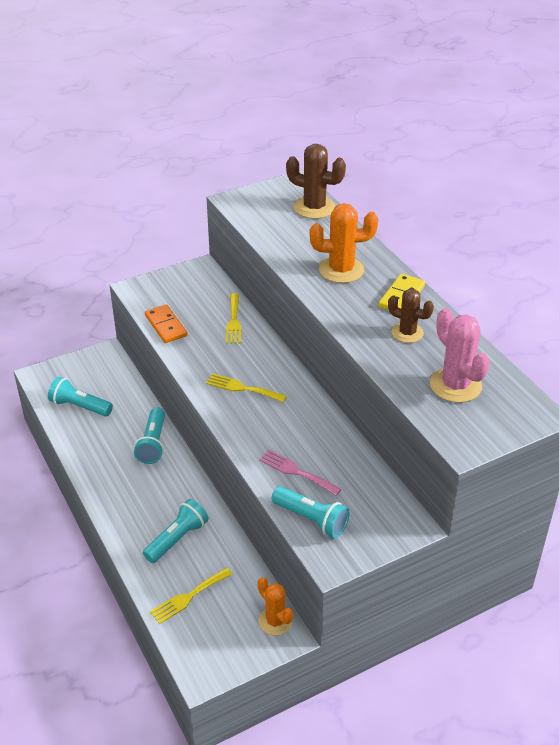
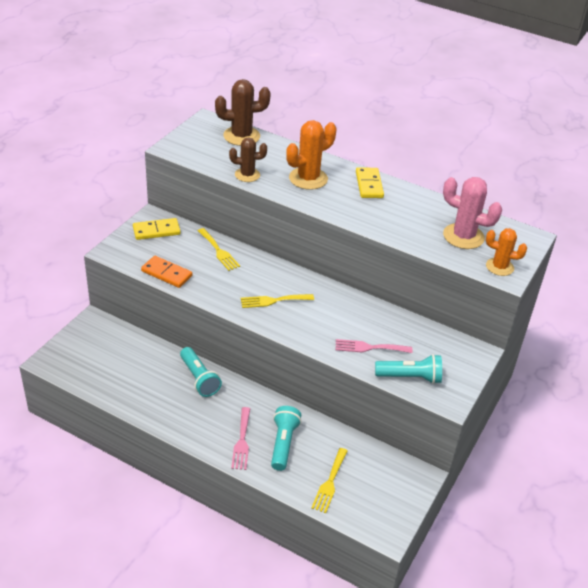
camera: 35 degrees left, 0 degrees up
(79, 406) = (109, 373): turquoise flashlight -> none
(141, 519) = (242, 441): none -> pink fork
(193, 282) = (156, 231): none -> yellow domino
(275, 621) = (405, 470): orange cactus -> orange cactus (499, 267)
(407, 333) = (398, 210): brown cactus -> brown cactus (247, 175)

